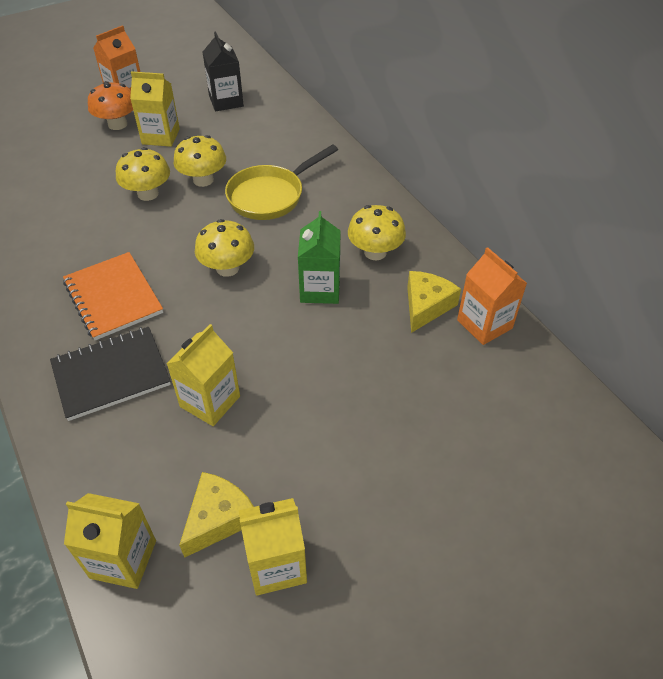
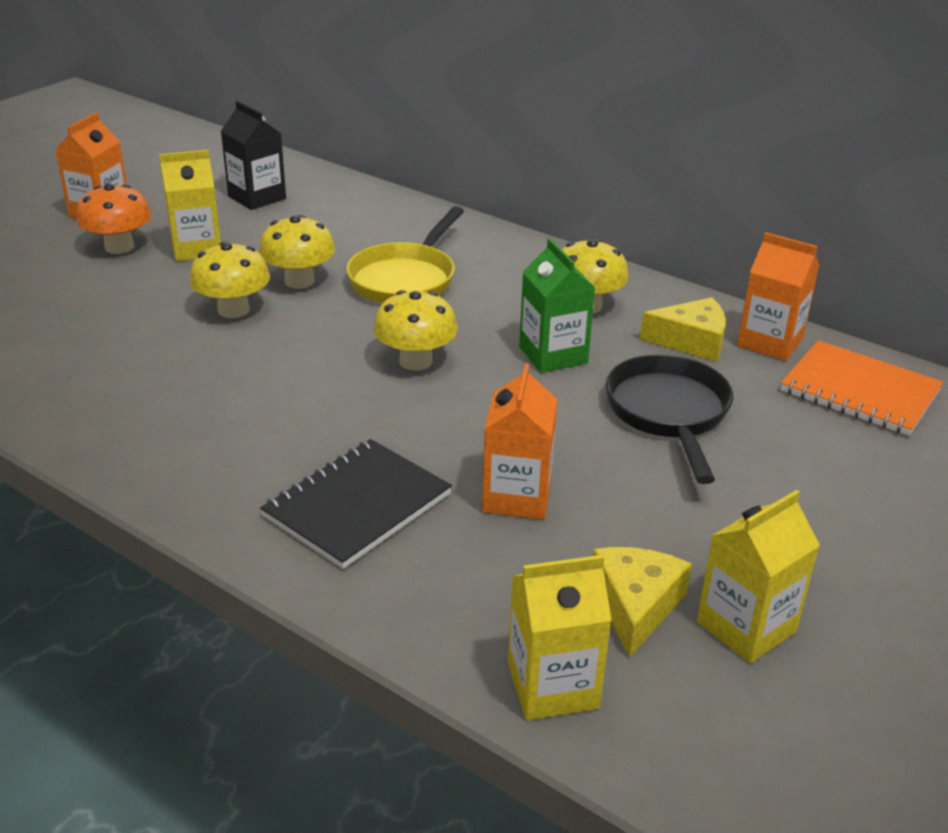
camera: 25 degrees left, 15 degrees down
(113, 297) = (285, 426): orange notebook -> orange notebook (859, 391)
(210, 401) = (517, 496): yellow carton -> orange carton
(361, 366) = (668, 414): none -> black pan
(426, 306) = (691, 341): yellow cheese -> yellow cheese turned 90 degrees clockwise

